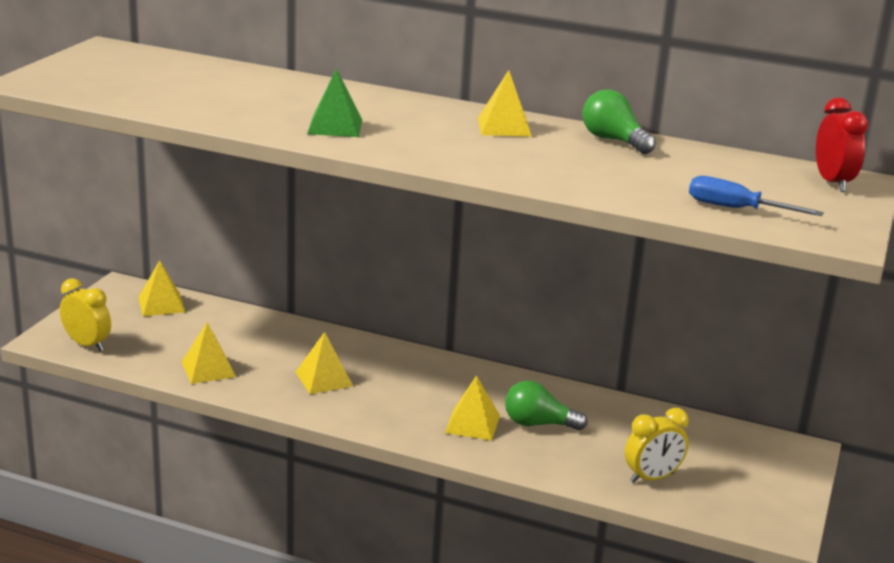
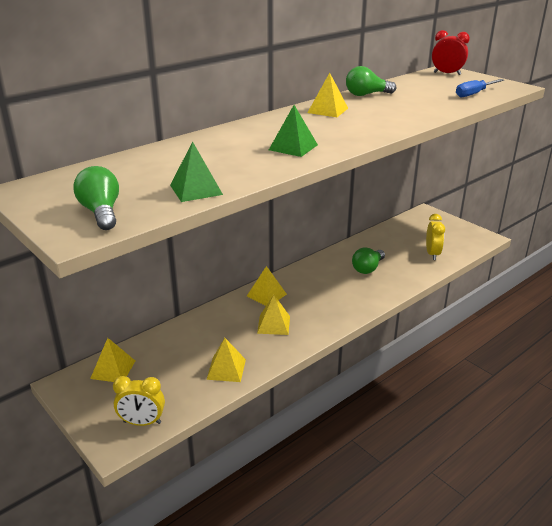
camera: 60 degrees left, 5 degrees up
(78, 81) = (101, 212): none -> green light bulb
(87, 344) = (142, 422): yellow clock -> yellow clock turned 150 degrees counterclockwise
(163, 104) = (196, 189): none -> green pyramid
(472, 424) = (356, 288): yellow pyramid -> yellow pyramid (266, 295)

